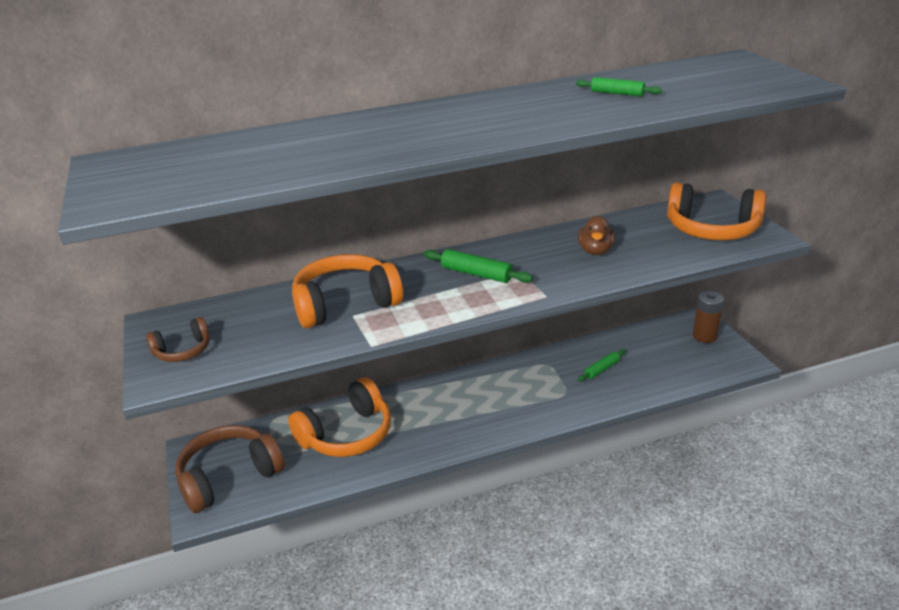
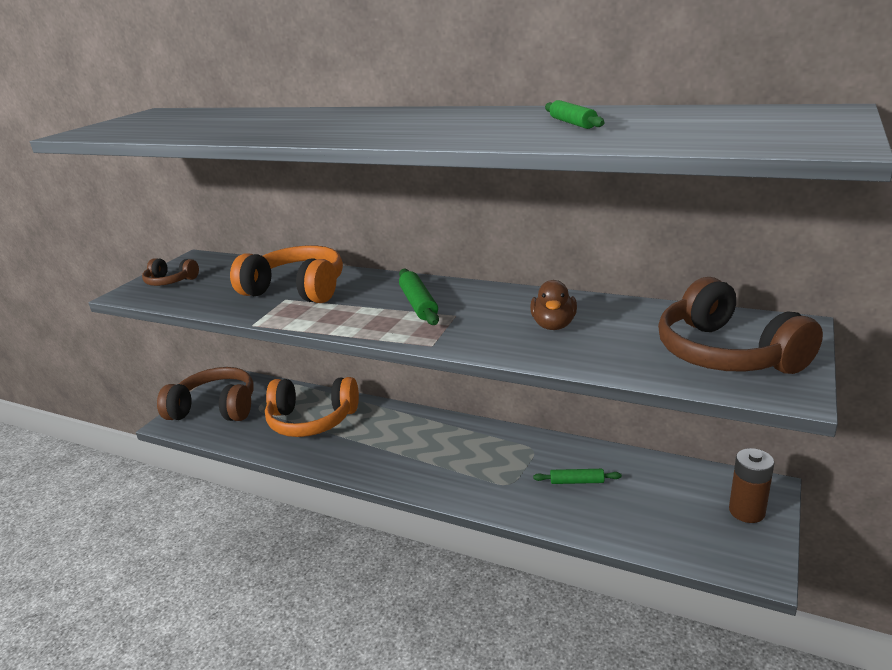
camera: 45 degrees right, 5 degrees down
(595, 251) = (553, 325): brown duck -> brown duck turned 45 degrees counterclockwise
(712, 229) = (726, 353): orange headphones -> brown headphones

